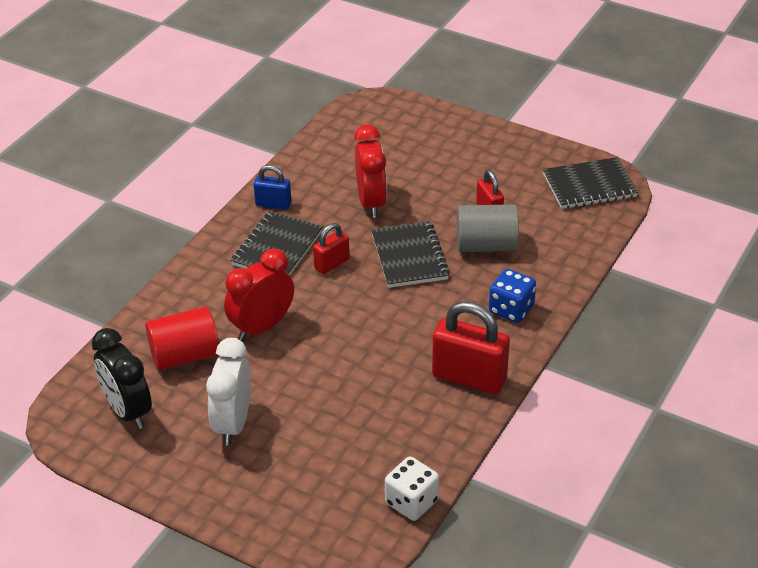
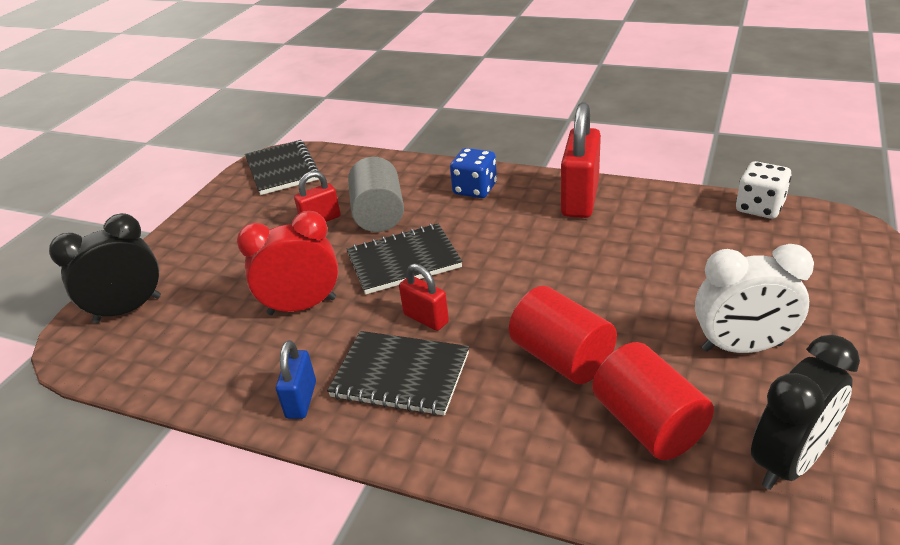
camera: 95 degrees left, 5 degrees down
(262, 327) = (561, 358): red clock -> red cylinder
(400, 121) = (128, 309): none -> black clock

